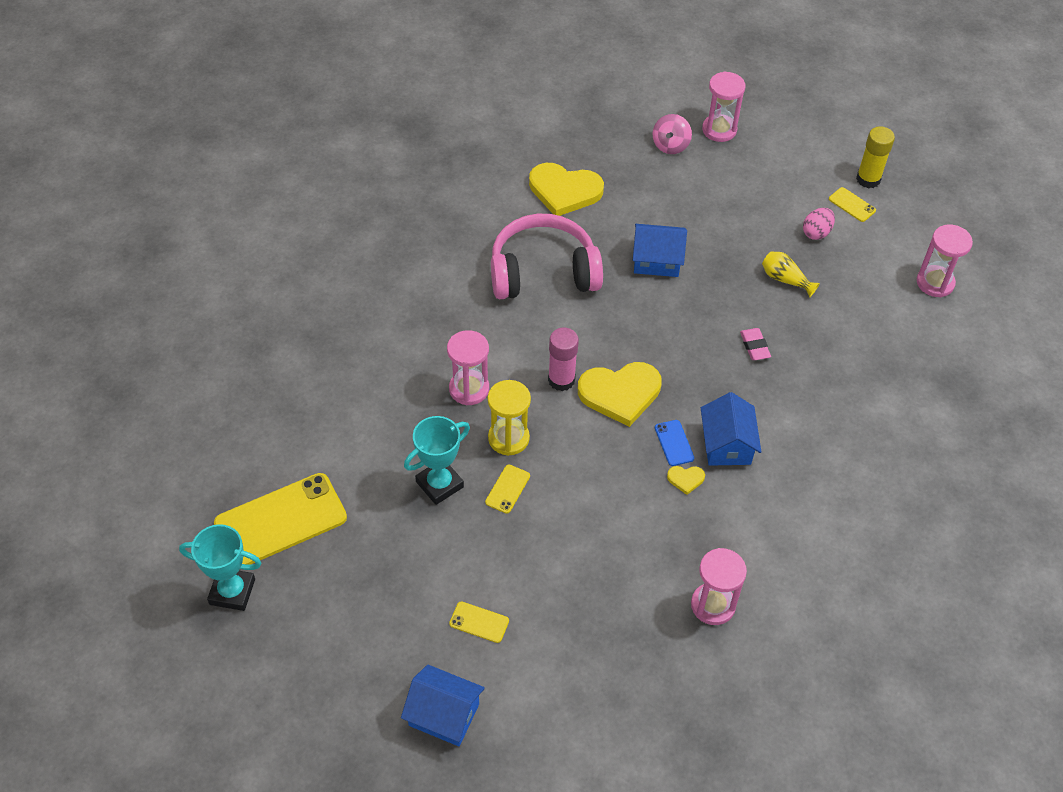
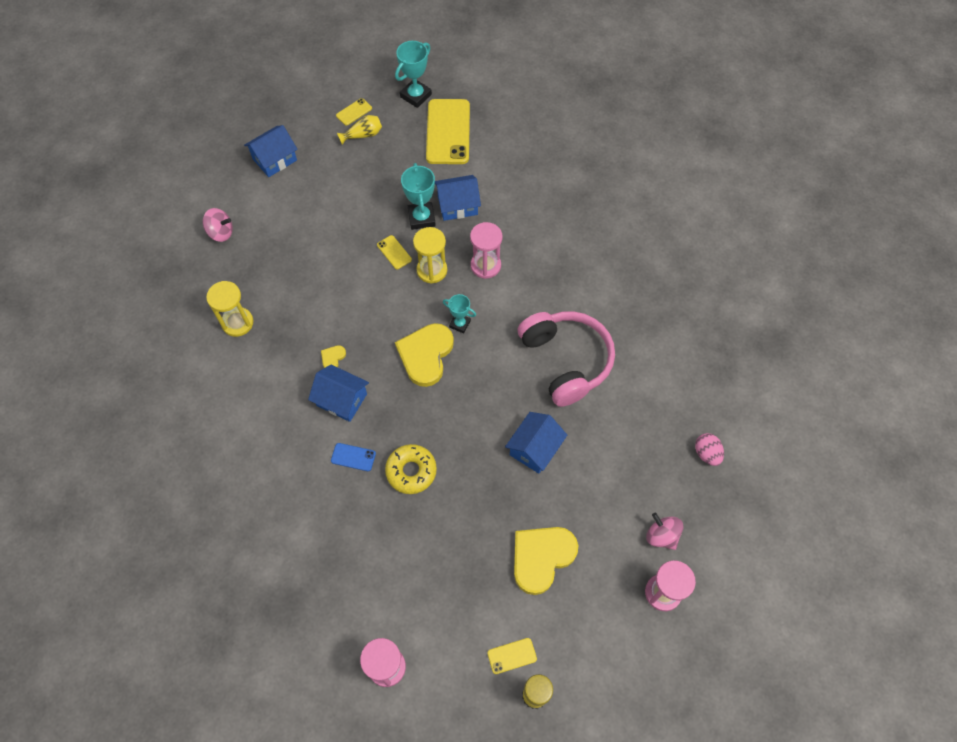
camera: 120 degrees right, 10 degrees up
(398, 455) = (457, 205): none -> blue house
(479, 622) = (316, 198): yellow phone -> yellow phone (354, 112)
(543, 272) = (566, 361): pink headphones -> pink headphones turned 45 degrees counterclockwise
(561, 380) = (460, 324): pink glue stick -> turquoise trophy
(564, 191) = (645, 419): yellow heart -> yellow heart (541, 557)
(603, 709) = (221, 232): none -> pink spinning top
(674, 443) = (364, 366): blue phone -> blue phone (353, 457)
(713, 605) = (237, 323): pink hourglass -> yellow hourglass
(754, 346) = (411, 471): pink eraser -> yellow donut
(785, 280) = (461, 537): yellow vase -> yellow vase (363, 135)
(816, 233) = (496, 599): pink egg -> pink egg (706, 453)

